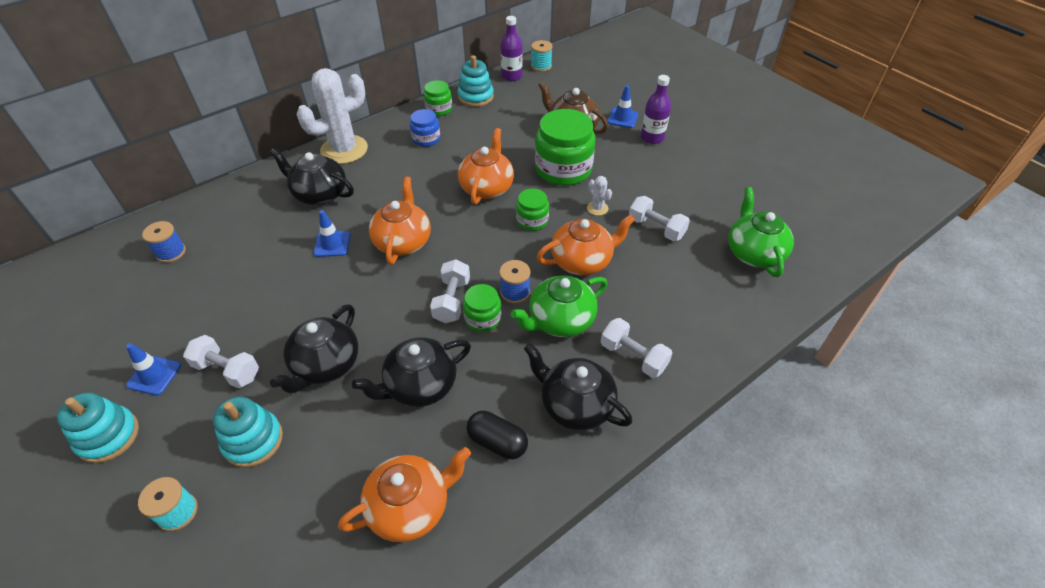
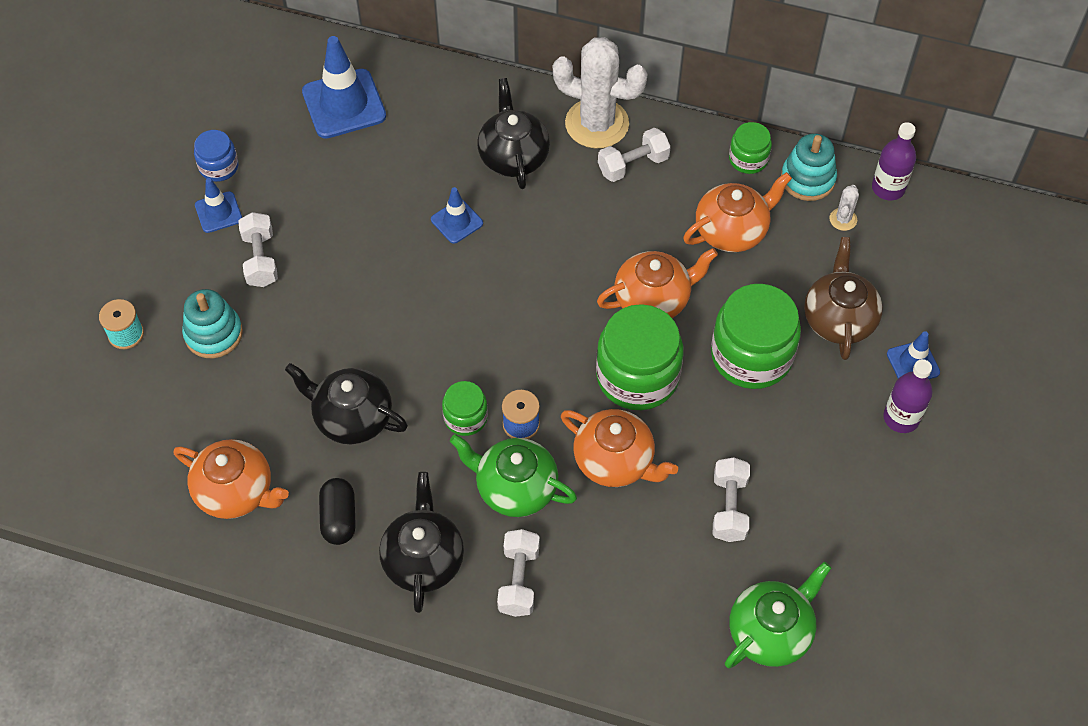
camera: 55 degrees right, 10 degrees up
(108, 436) = (149, 232): turquoise stacking toy -> none
(171, 252) = (344, 104): blue spool -> blue traffic cone
(325, 365) = (319, 328): black teapot -> none
(403, 241) = (509, 279): orange teapot -> orange teapot (732, 231)
(426, 139) = (683, 185): blue jar -> blue jar (219, 167)
(452, 300) = (467, 376): white dumbbell -> white dumbbell (633, 165)
(532, 220) = (637, 376): green jar -> green jar, size x1.92
(541, 66) = (942, 206): turquoise spool -> none
(597, 208) = (712, 429): white cactus -> white cactus (843, 219)

